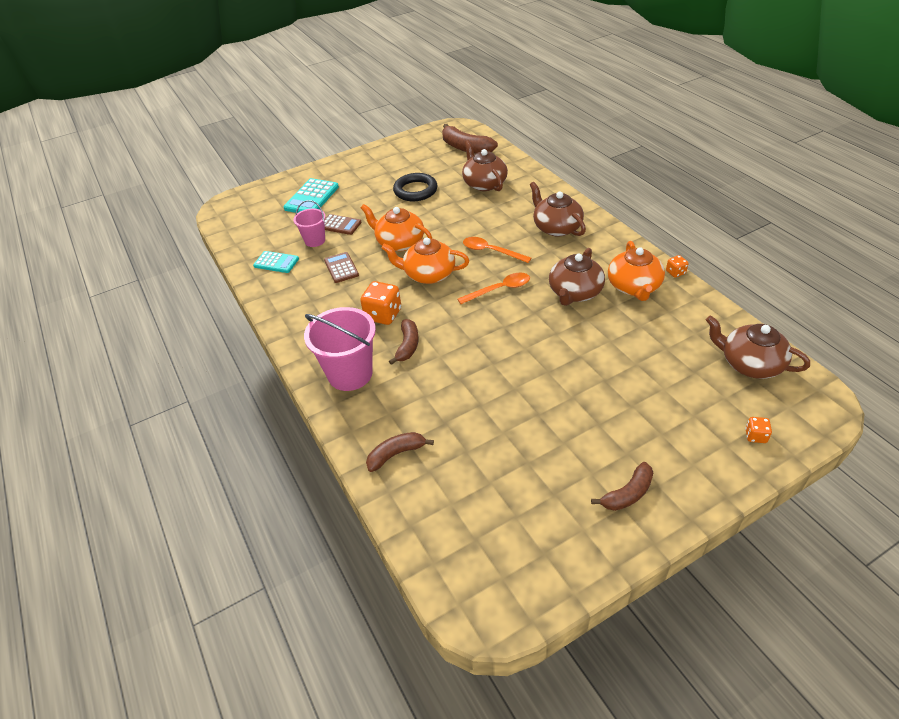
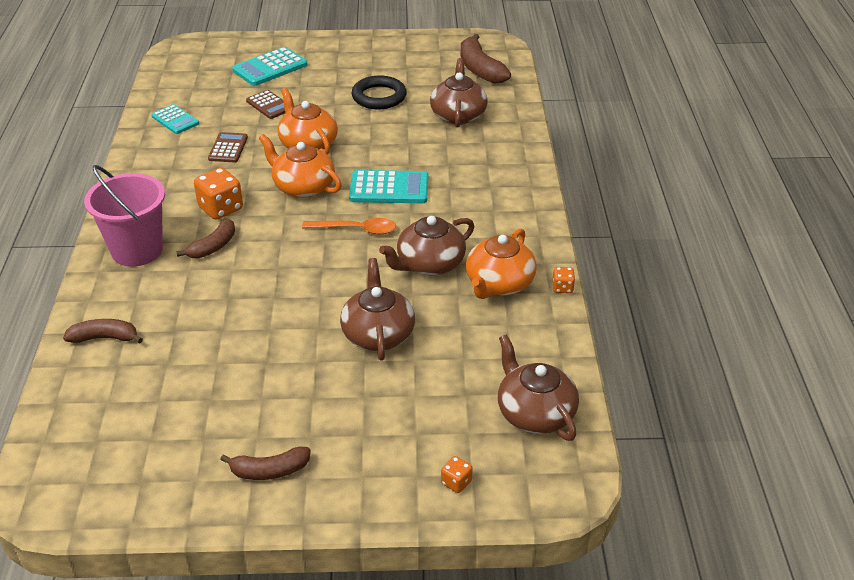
camera: 25 degrees right, 5 degrees down
(315, 240) = (230, 112): pink bucket -> none
(491, 251) = (389, 188): orange spoon -> turquoise calculator
(556, 227) = (484, 190): brown teapot -> brown teapot (378, 334)

